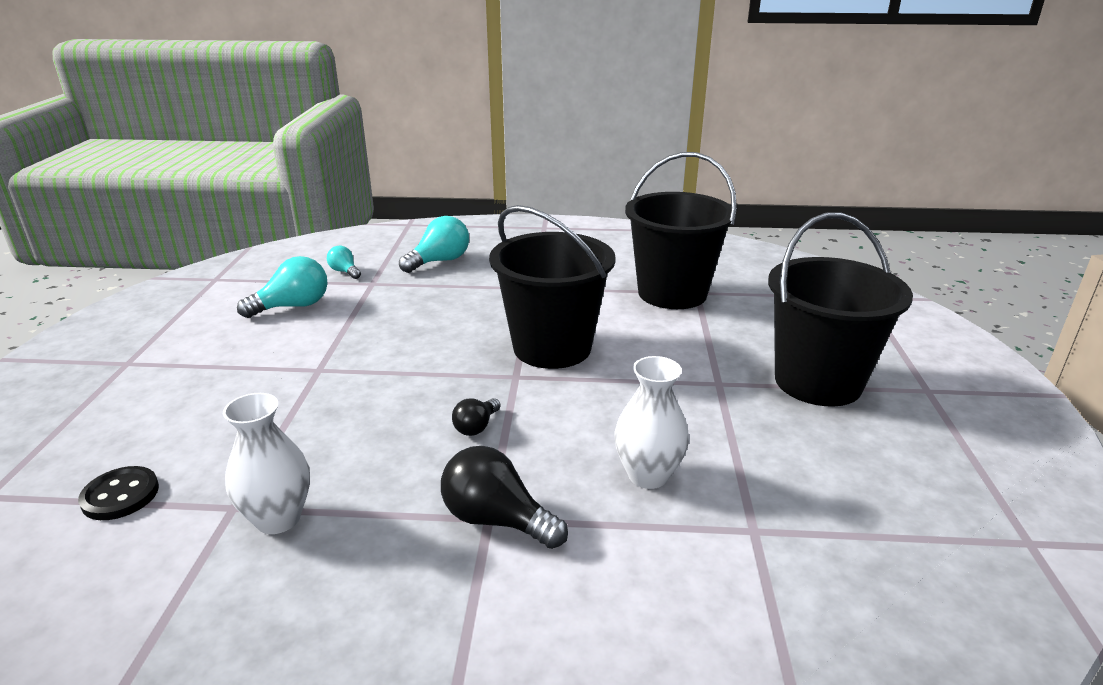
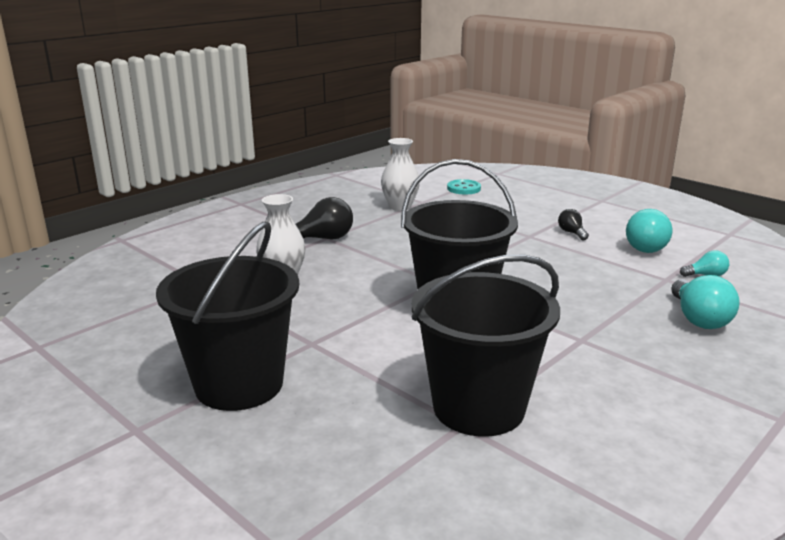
camera: 130 degrees right, 5 degrees down
(120, 495) = (463, 188): black button -> turquoise button
(476, 427) = (400, 255): black light bulb -> black light bulb (572, 233)

